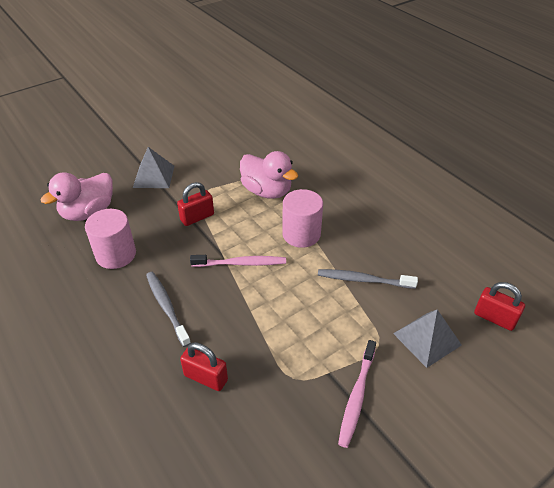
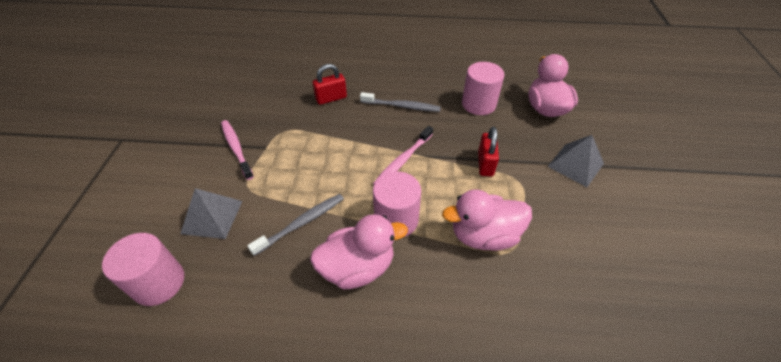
camera: 130 degrees right, 5 degrees up
(355, 230) = (358, 267): none -> pink duck
(494, 318) = (159, 282): red padlock -> pink cylinder

